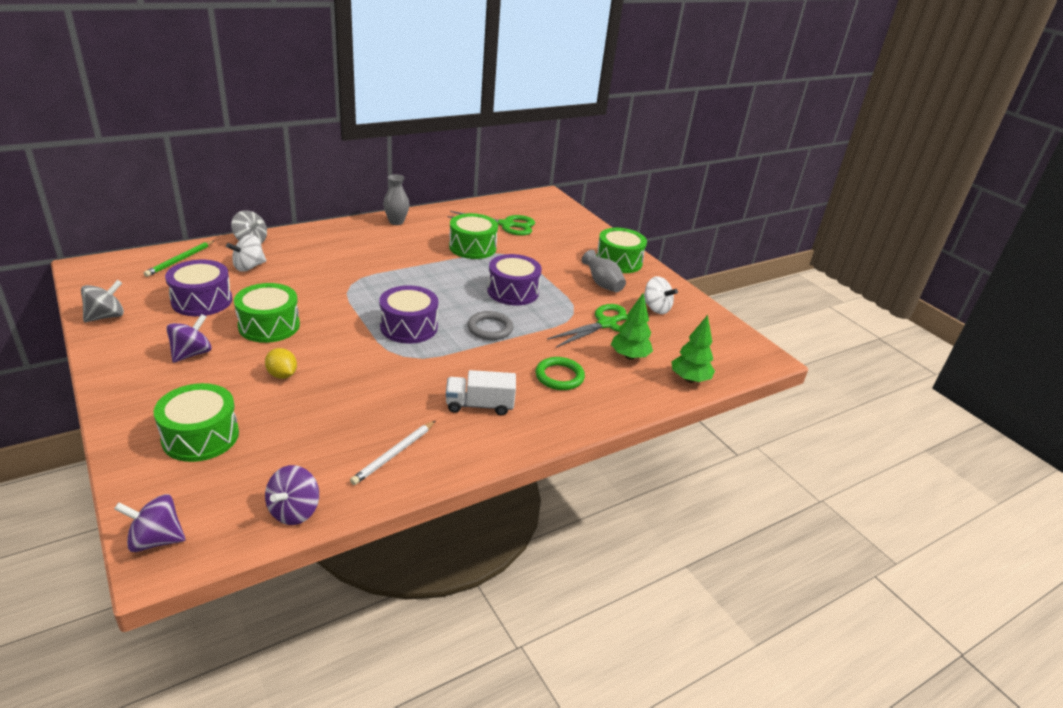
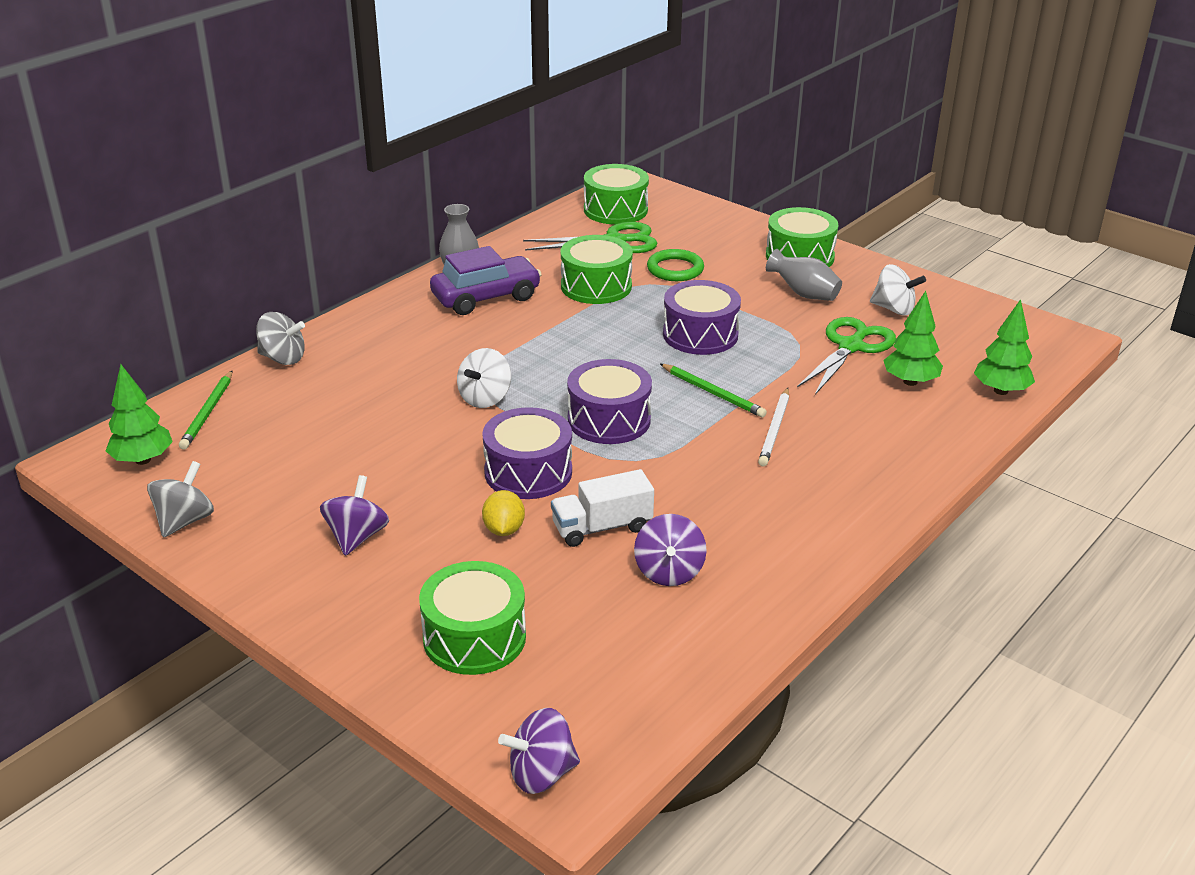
camera: 15 degrees left, 0 degrees up
(119, 276) = (143, 460): none -> green tree
(202, 301) = (298, 461): purple drum -> purple drum (528, 472)
(249, 267) = (316, 396): white spinning top -> white spinning top (485, 398)
(269, 325) = (424, 470): green drum -> green drum (615, 210)
(282, 375) = (504, 529): yellow lemon -> yellow lemon turned 60 degrees clockwise
(294, 511) = (675, 688): purple spinning top -> purple spinning top (669, 572)
(394, 454) = (733, 585): white pencil -> white pencil (775, 430)
(400, 237) = (486, 297): none -> purple car
(479, 405) = (783, 495): white truck -> white truck (602, 527)
(490, 328) = (713, 393): grey ring -> green pencil
(559, 376) = (848, 431): green ring -> green ring (675, 269)

